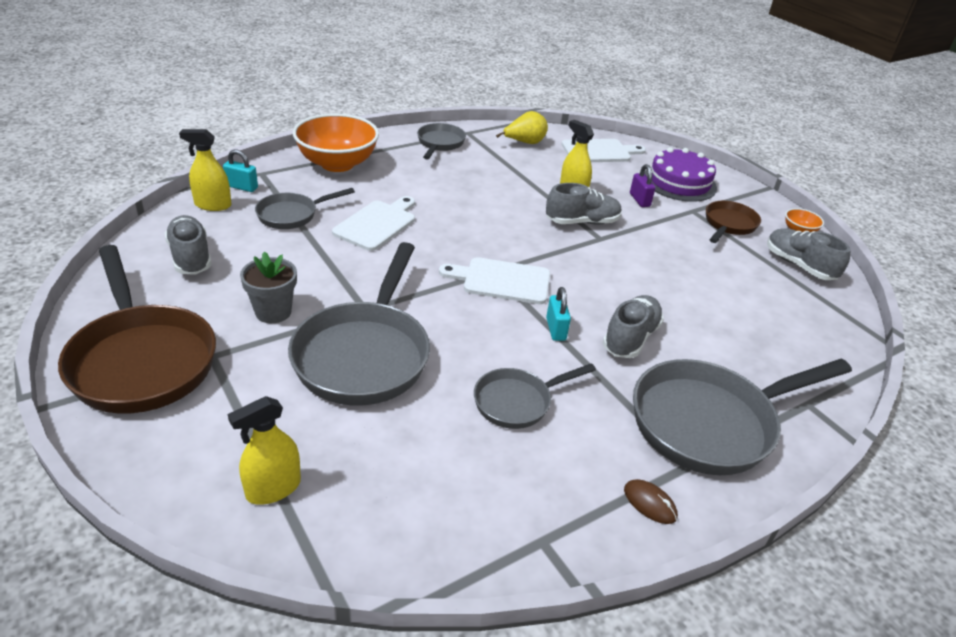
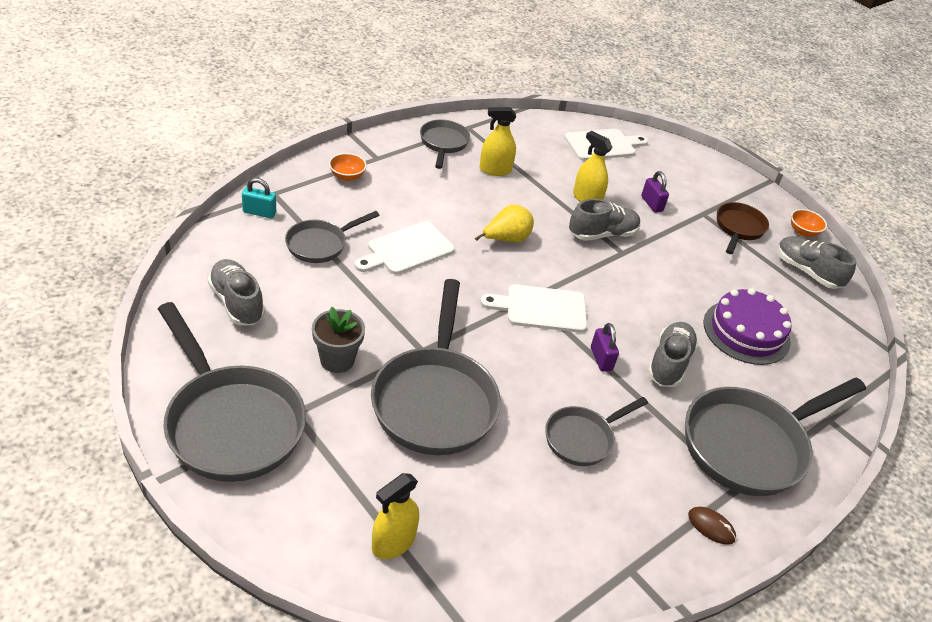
camera: 10 degrees left, 5 degrees up
(141, 360) = (231, 422): brown pan -> grey pan
(213, 205) = (237, 237): yellow spray bottle -> yellow spray bottle (495, 170)
(337, 164) = (347, 176): orange bowl -> orange bowl, size x0.43
(377, 224) = (407, 250): white cutting board -> white cutting board turned 150 degrees counterclockwise
(524, 143) = (527, 138): yellow pear -> yellow pear (506, 239)
(556, 329) = (601, 359): turquoise padlock -> purple padlock
(679, 182) = (686, 179): purple cake -> purple cake (746, 332)

